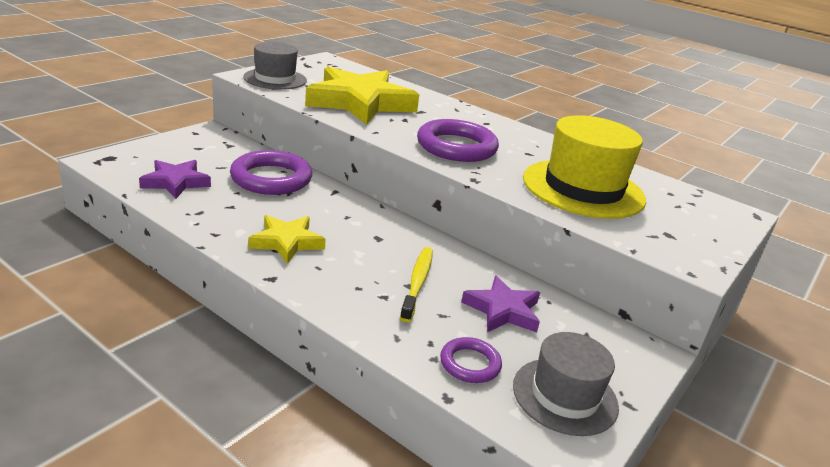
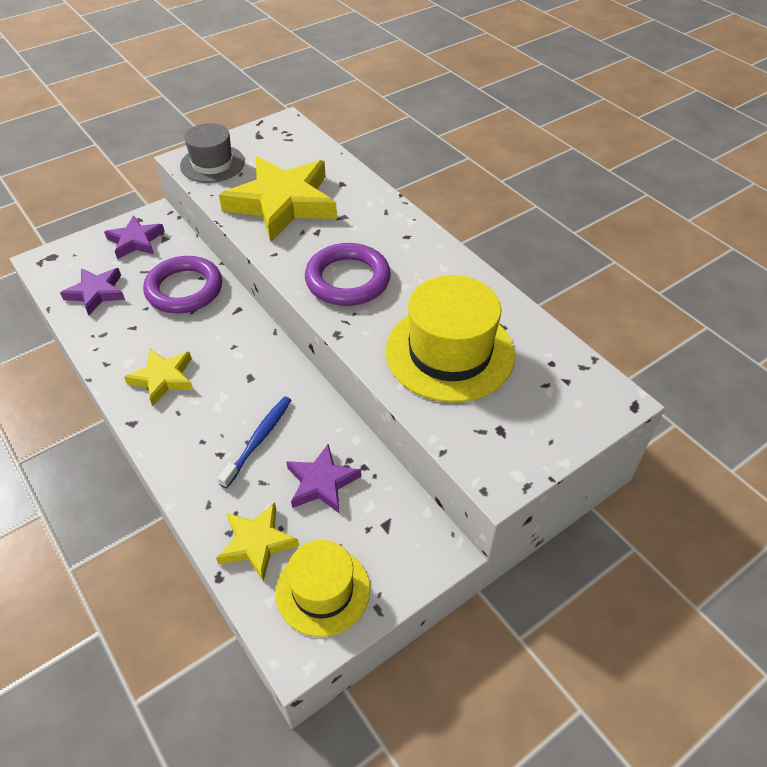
camera: 20 degrees right, 20 degrees up
(200, 147) = (136, 241): none -> purple star
(417, 283) = (259, 440): yellow toothbrush -> blue toothbrush
(470, 364) = (257, 543): purple ring -> yellow star
(565, 396) = (323, 590): grey hat -> yellow hat

